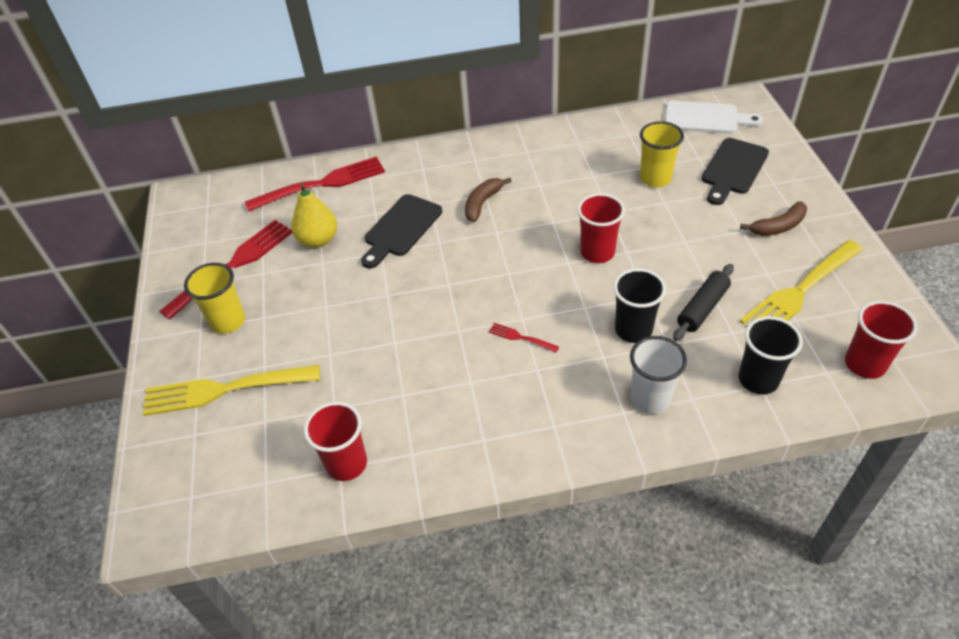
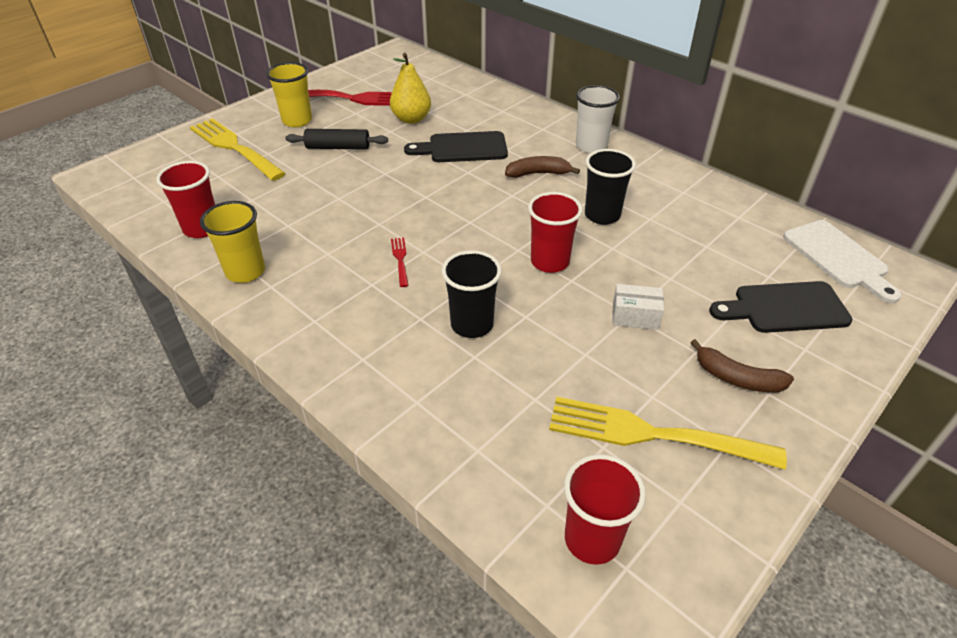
camera: 50 degrees right, 5 degrees down
(321, 184) = (470, 94): red fork -> none
(650, 399) = (393, 371): white cup -> white cup (591, 146)
(655, 178) = (696, 258): yellow cup -> yellow cup (245, 271)
(689, 240) = (635, 316): none -> white box
(702, 308) = (547, 363): black rolling pin -> black rolling pin (338, 147)
(758, 379) = (485, 445): black cup -> black cup (602, 215)

